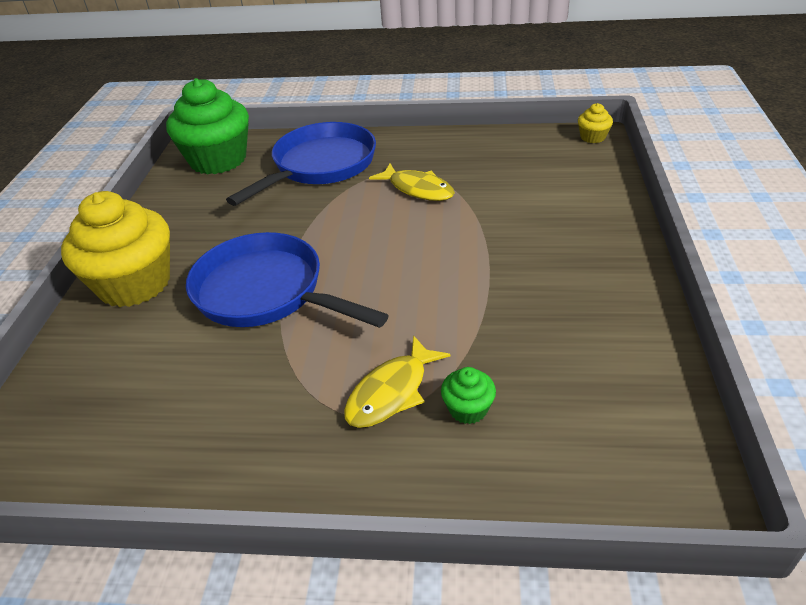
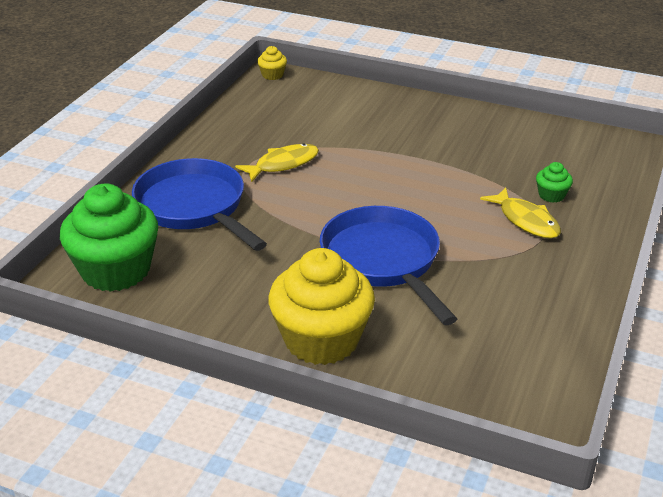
camera: 75 degrees left, 5 degrees down
(266, 292) = (383, 261): blue pan -> blue pan turned 105 degrees clockwise

